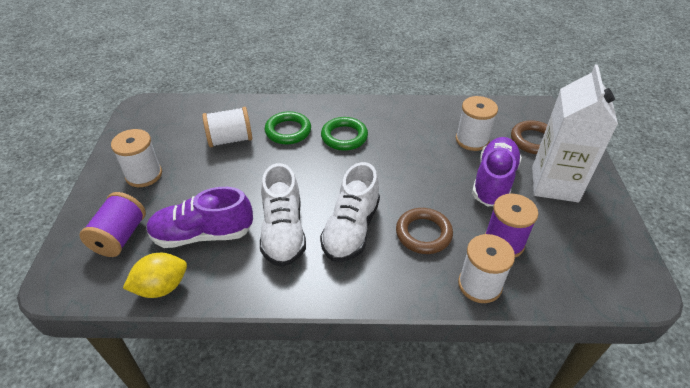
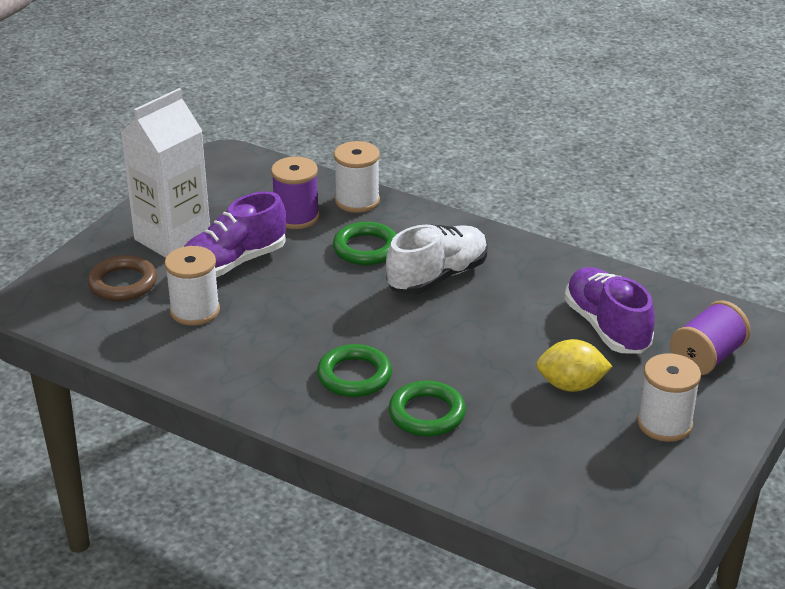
camera: 150 degrees left, 10 degrees down
(161, 287) = (666, 296): yellow lemon -> yellow lemon (571, 385)
(203, 234) = (607, 327): purple shoe -> purple shoe turned 135 degrees counterclockwise
(230, 140) = (520, 432): white spool -> none
(283, 231) = (513, 299): white shoe -> none
(423, 233) = (366, 248): brown ring -> green ring

